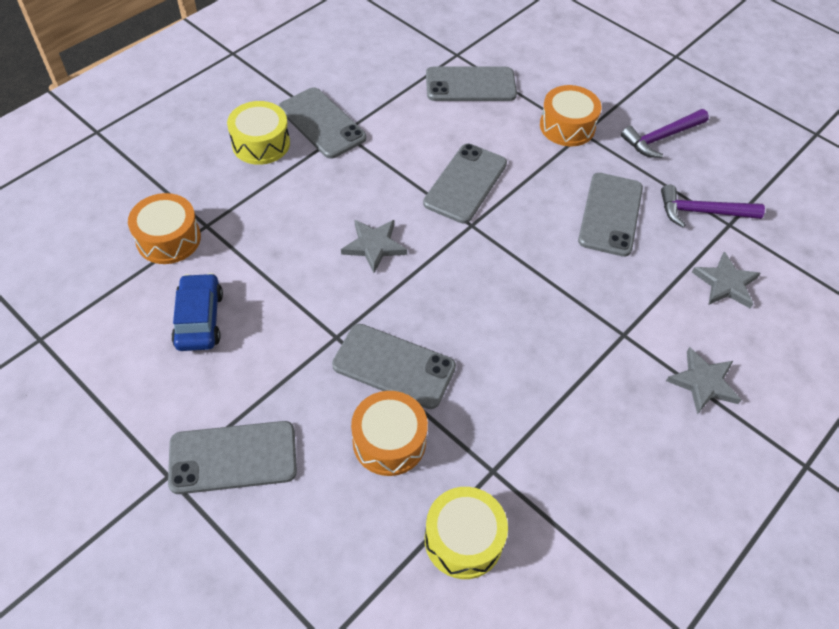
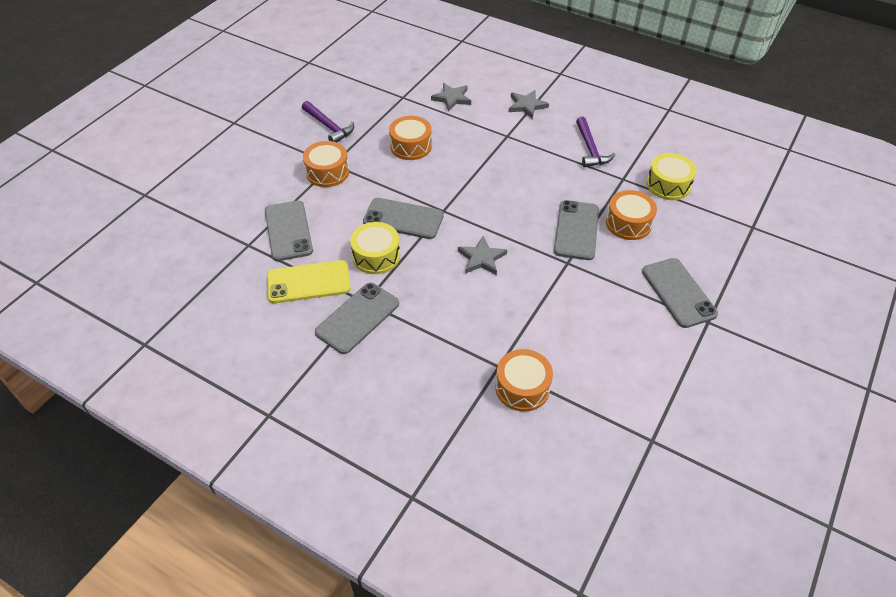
camera: 100 degrees left, 5 degrees down
(199, 319) = (588, 342): blue car -> none
(261, 143) = (394, 355): yellow drum -> yellow drum (376, 256)
(387, 93) = (308, 282): none -> yellow phone
(610, 214) = (411, 146): grey phone -> orange drum
(702, 212) = (396, 108): purple hammer -> purple hammer (590, 149)

